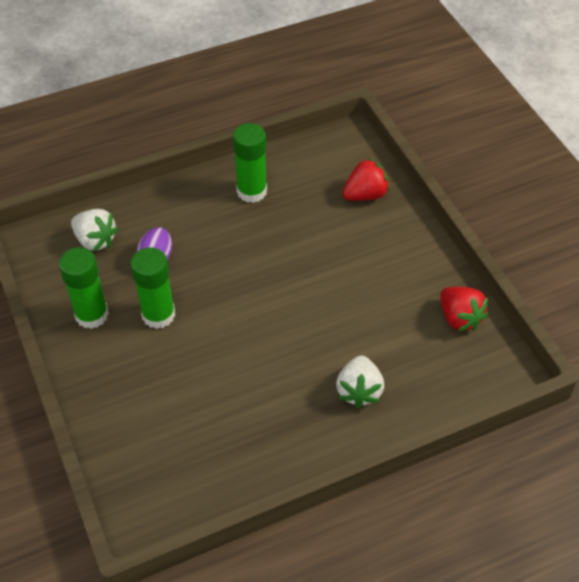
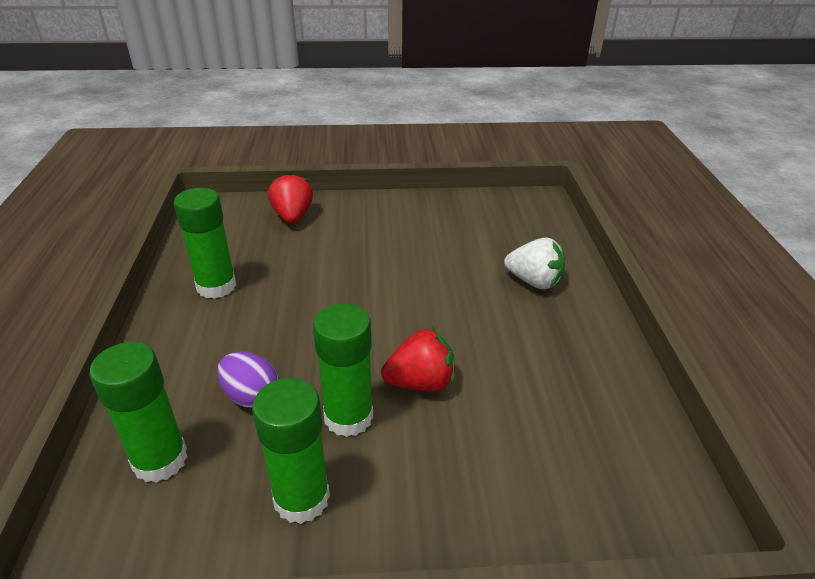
camera: 70 degrees left, 15 degrees down
(95, 240) = (160, 460): white strawberry -> green glue stick
(459, 318) = (474, 207): red strawberry -> red strawberry (420, 382)

